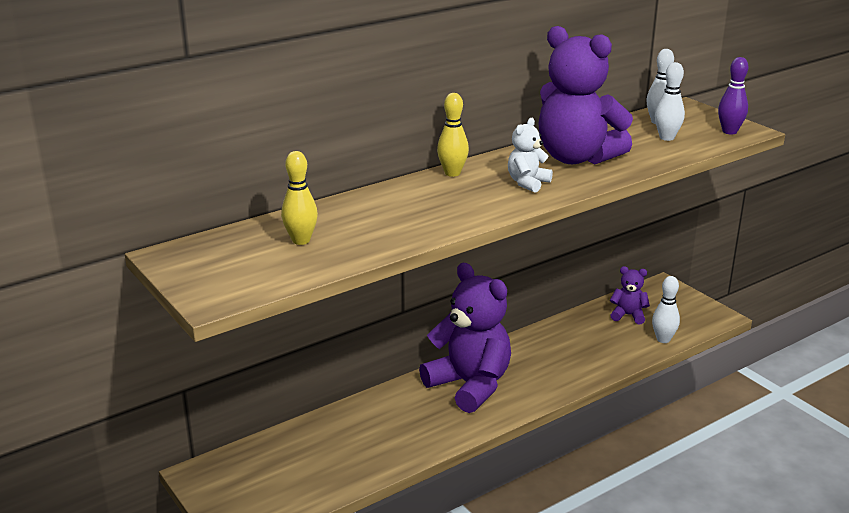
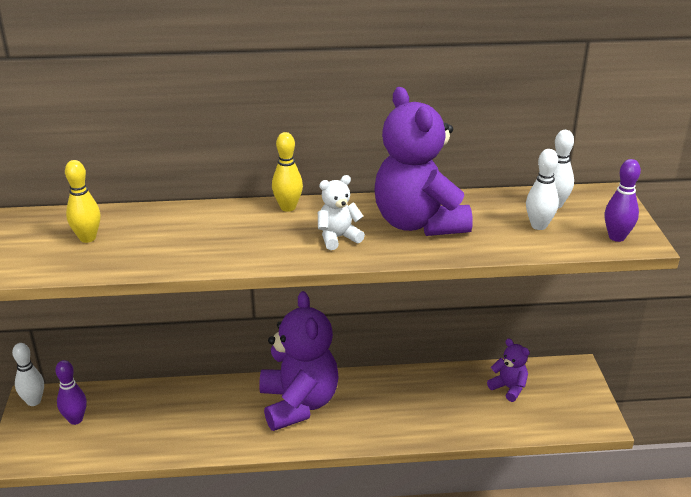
camera: 30 degrees right, 5 degrees up
(266, 474) = (75, 419): none -> purple bowling pin
(663, 339) = (518, 426): white bowling pin -> white bowling pin (34, 401)

